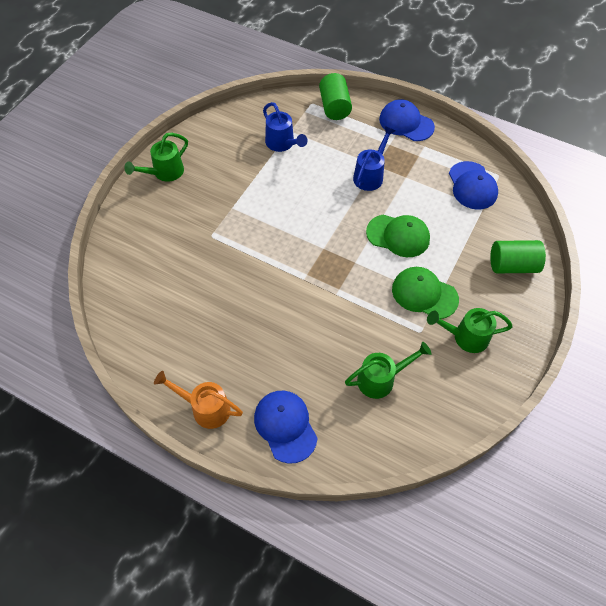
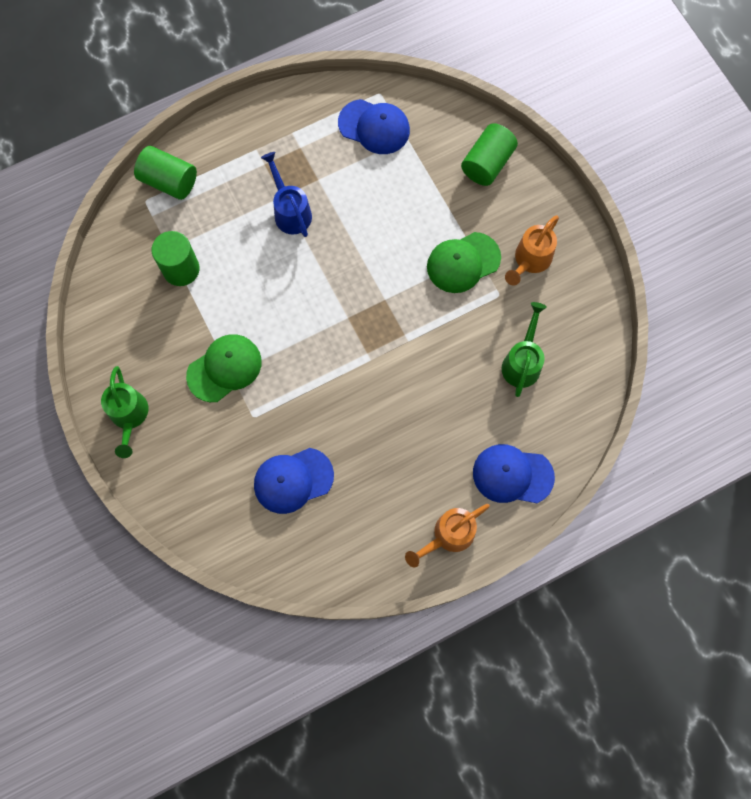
camera: 55 degrees left, 15 degrees up
(282, 144) = (181, 269): blue watering can -> green cylinder
(398, 236) = (383, 238): green cap -> green cap (224, 368)
(406, 123) = (248, 127): blue cap -> blue cap (293, 480)
(465, 337) = (530, 260): green watering can -> orange watering can

